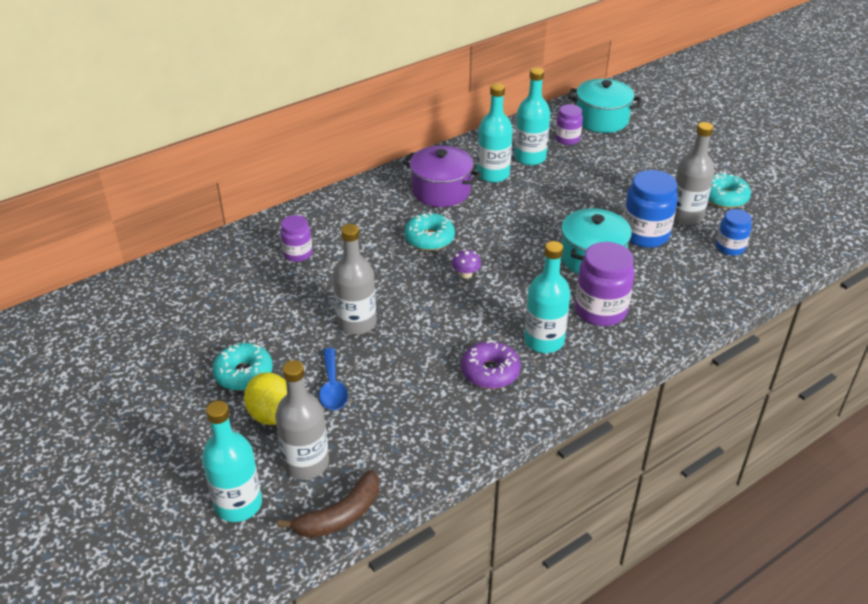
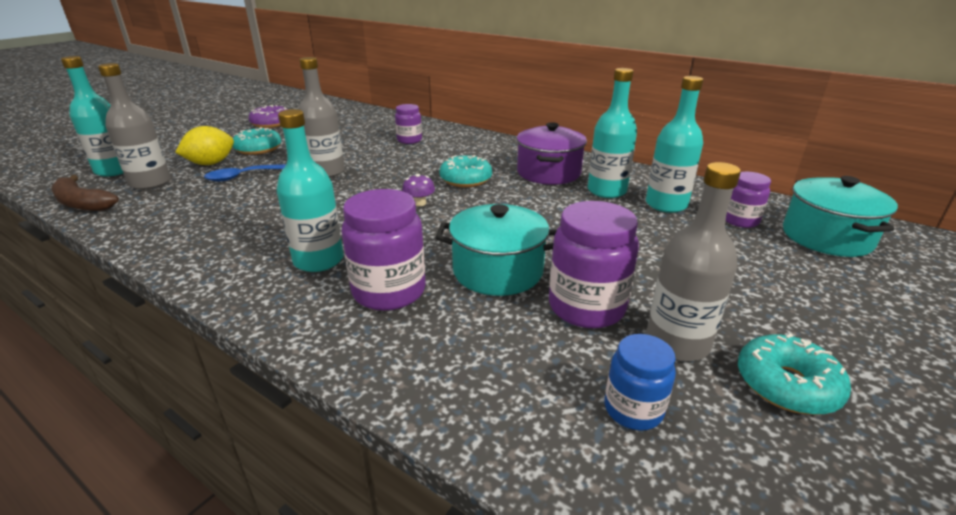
camera: 70 degrees right, 10 degrees down
(490, 372) = (262, 237): purple donut -> purple donut (271, 123)
(645, 235) = (586, 307): blue jar -> purple jar

